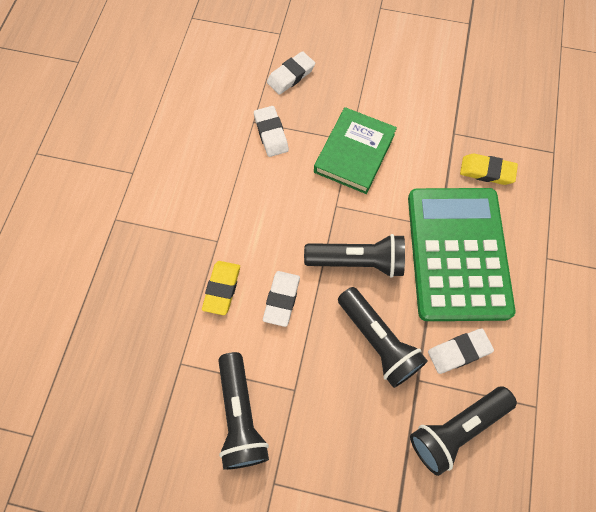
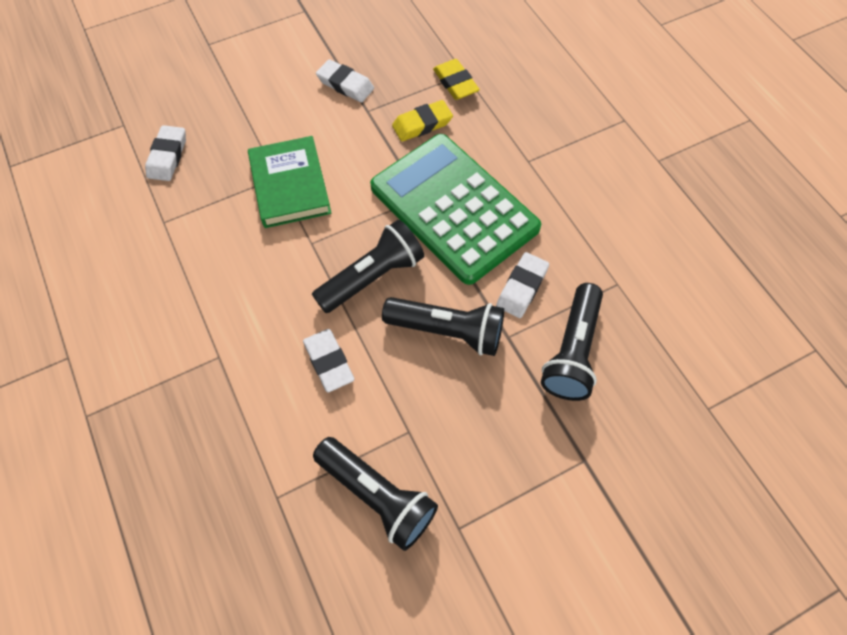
camera: 40 degrees left, 5 degrees down
(222, 289) = (261, 396): yellow eraser -> yellow eraser (455, 83)
(271, 133) = (191, 221): white eraser -> white eraser (345, 84)

